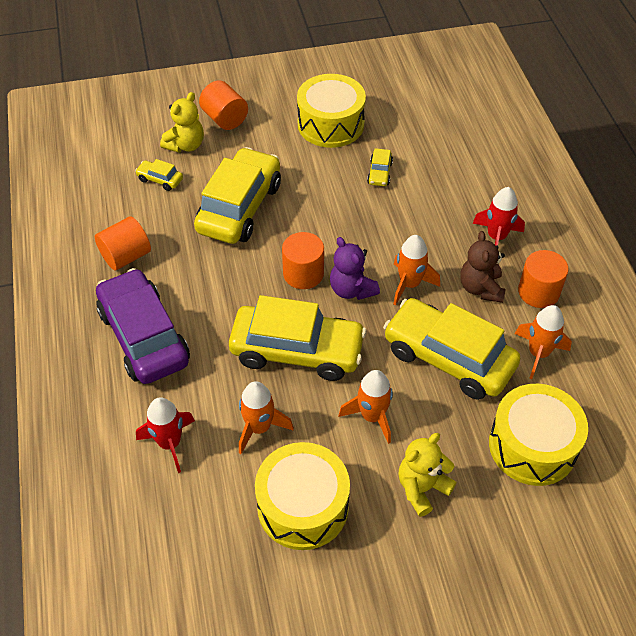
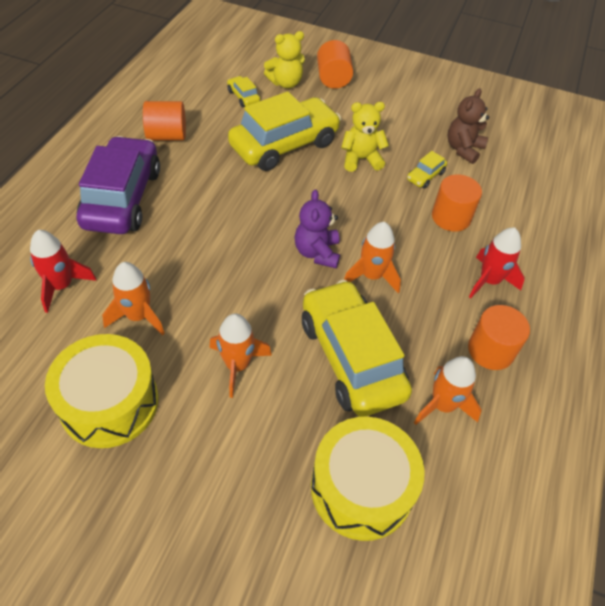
camera: 30 degrees right, 0 degrees up
(297, 351) = (226, 275): yellow car -> none
(303, 274) = (288, 219): orange cylinder -> orange cylinder (451, 217)
(330, 124) = (416, 121): yellow drum -> none
(422, 488) = (222, 456): yellow teddy bear -> yellow teddy bear (361, 159)
(481, 288) = (435, 315): brown teddy bear -> brown teddy bear (463, 149)

